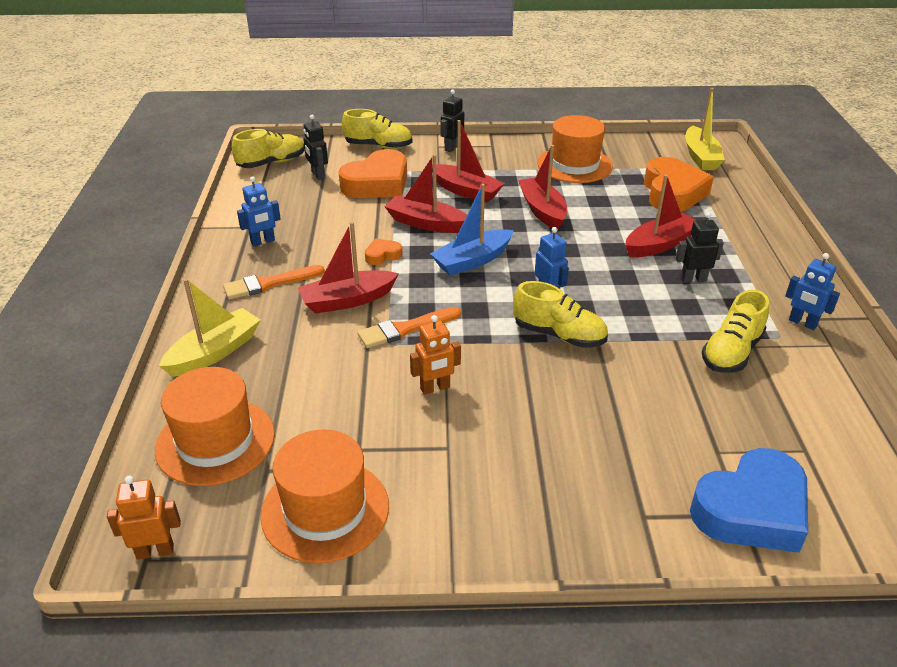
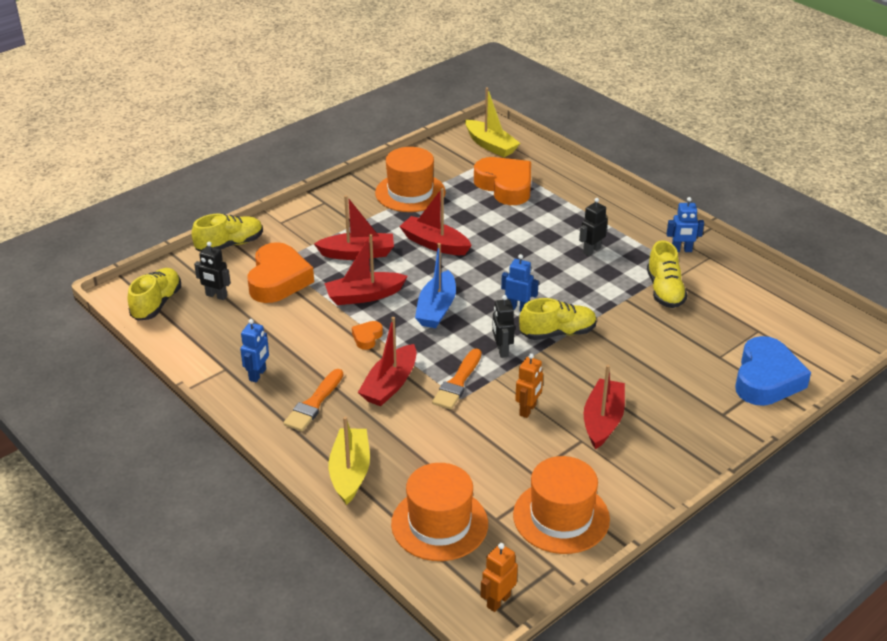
camera: 40 degrees left, 0 degrees up
(452, 148) = (295, 219): black robot -> black robot (502, 350)
(659, 244) = (543, 234): red boat -> red boat (603, 421)

